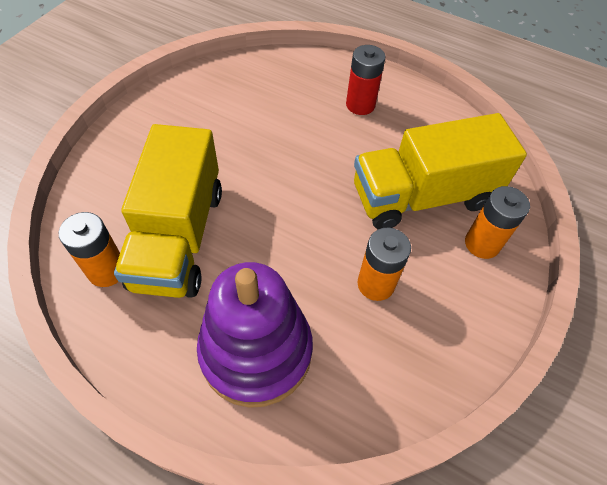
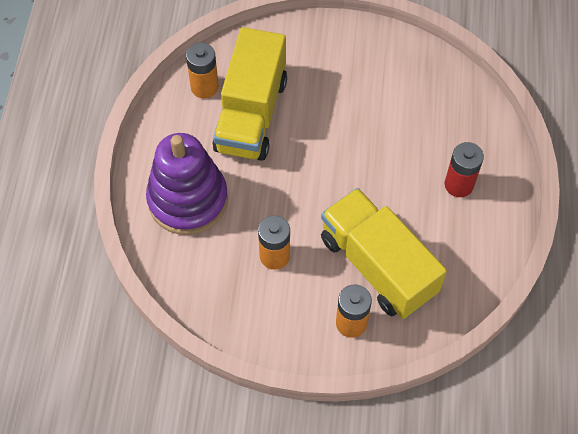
camera: 70 degrees right, 5 degrees up
(178, 237) = (251, 114): yellow truck -> yellow truck turned 60 degrees counterclockwise

